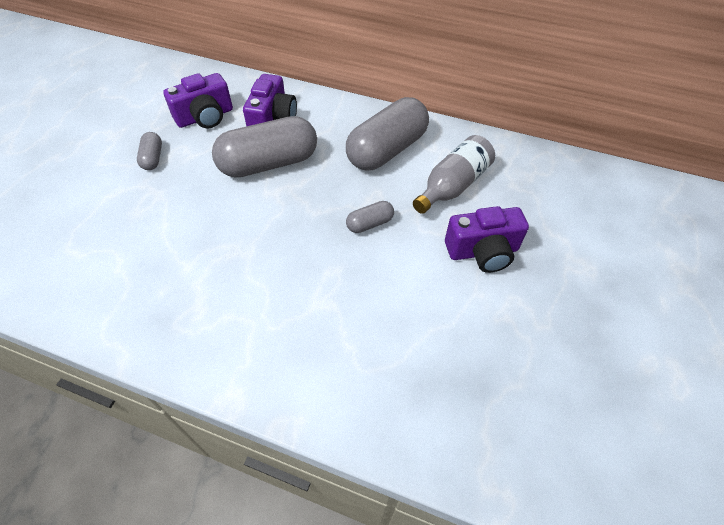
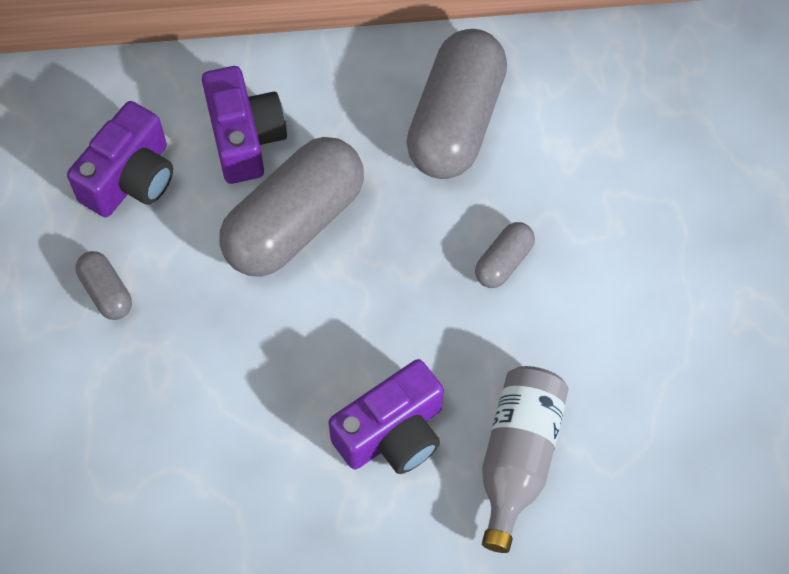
camera: 25 degrees left, 10 degrees up
(453, 186) = (583, 147): grey bottle -> grey bottle (518, 458)
(482, 252) = (674, 239): purple camera -> purple camera (392, 433)

